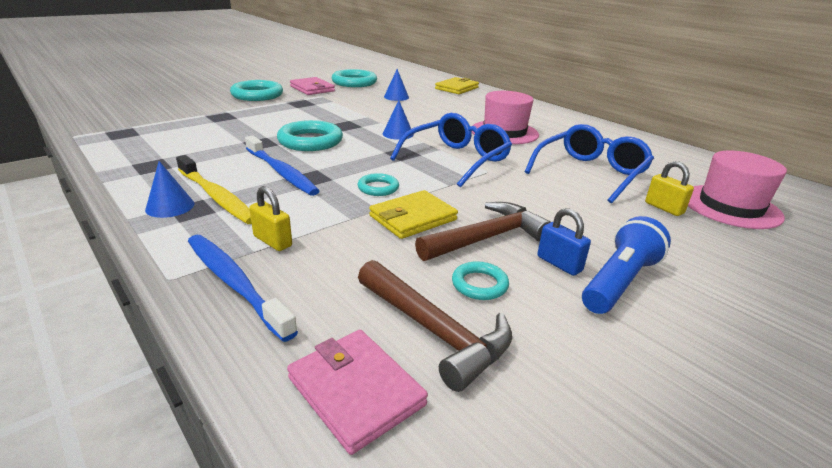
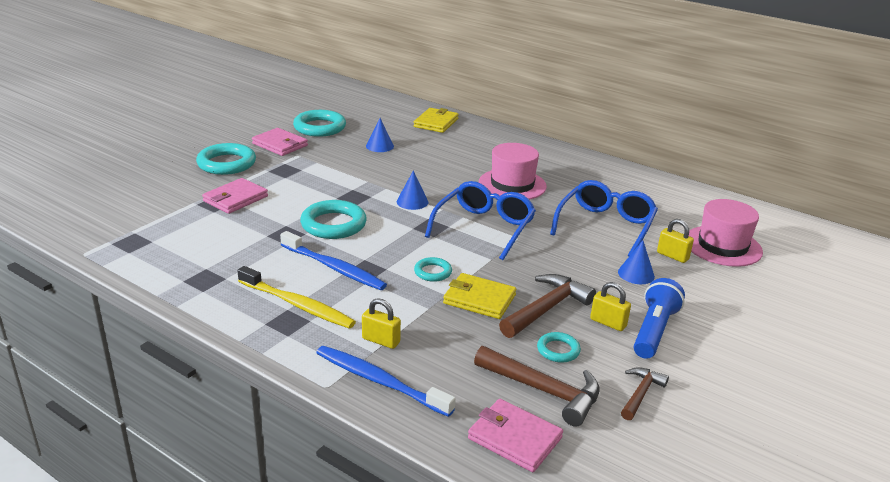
camera: 15 degrees left, 0 degrees up
(170, 206) = (265, 322): blue cone -> blue cone (636, 274)
(241, 116) = (235, 199): none -> pink wallet
(413, 218) = (479, 299): yellow wallet -> yellow wallet turned 75 degrees clockwise
(559, 264) = (608, 323): blue padlock -> yellow padlock
(576, 361) = (640, 393): none -> brown hammer

